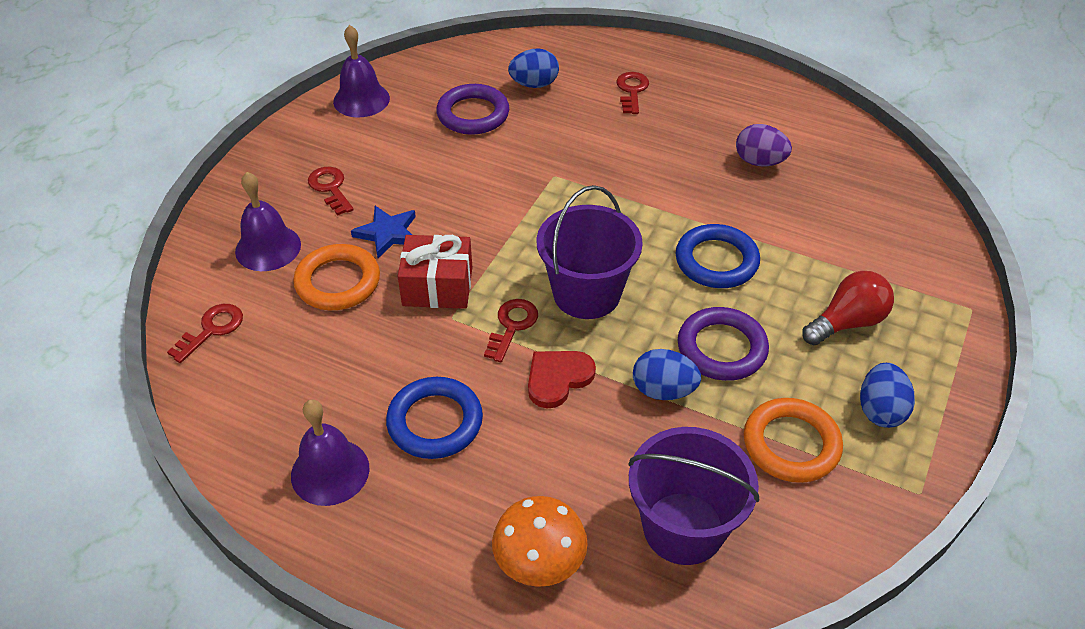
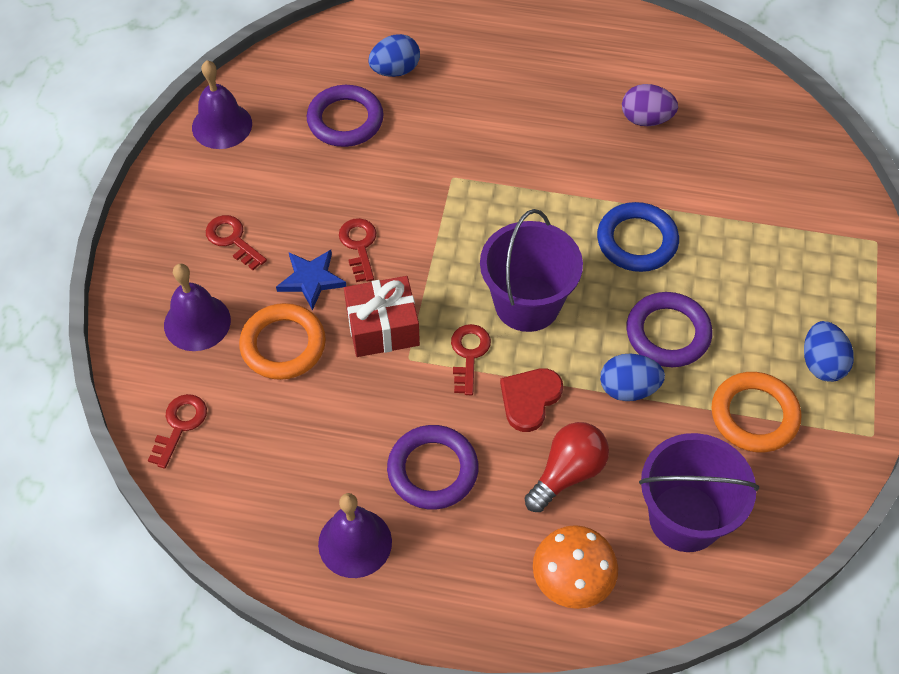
camera: 15 degrees left, 10 degrees up
(435, 422) = (432, 470): blue ring -> purple ring
(632, 91) = (497, 59): red key -> red key (359, 246)
(847, 322) = (771, 280): red light bulb -> red light bulb (567, 473)

